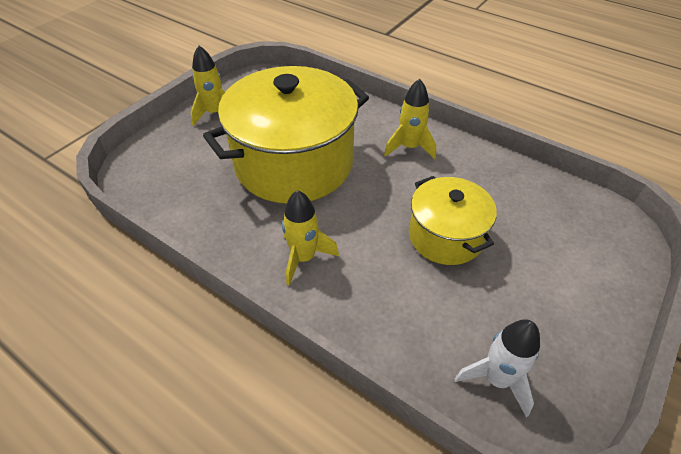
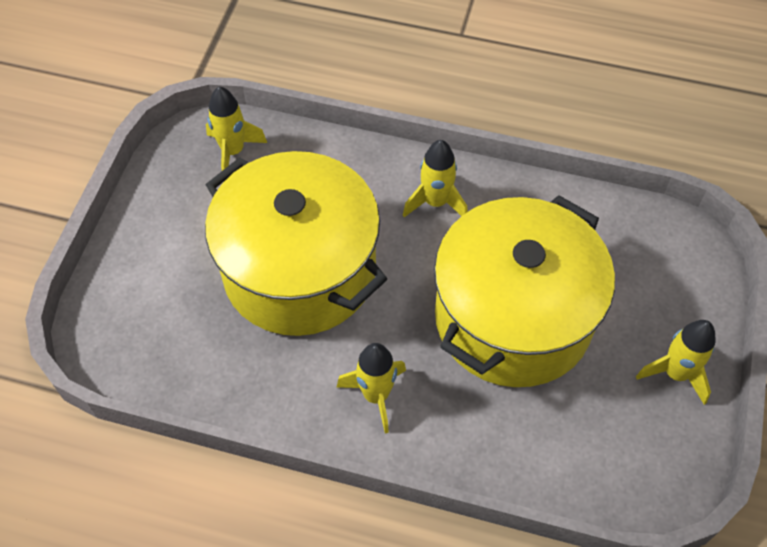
camera: 160 degrees right, 10 degrees up
(445, 236) = (299, 271): yellow pot -> yellow pot, size x1.81
(496, 379) = (233, 151): white rocket -> yellow rocket

